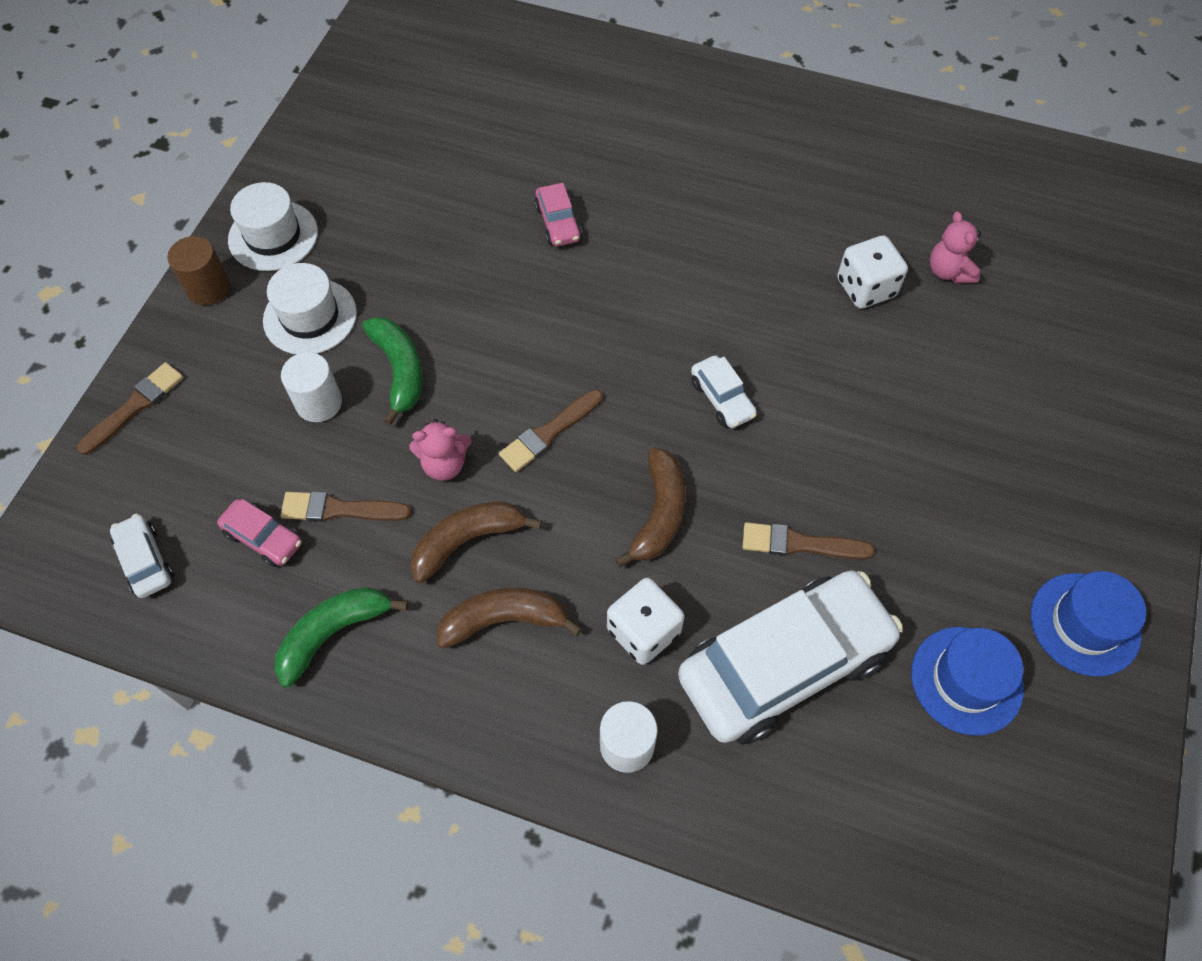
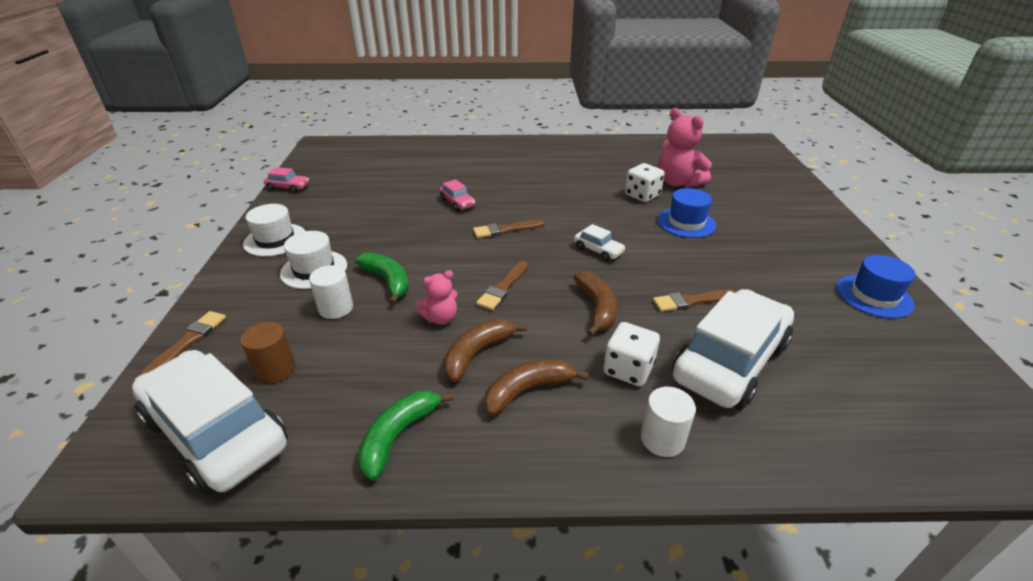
camera: 20 degrees left, 25 degrees down
(145, 561) = (216, 433): white car -> white car, size x2.37
(208, 288) = (234, 271): brown cylinder -> brown cylinder (275, 369)
(264, 538) = (318, 391): pink car -> pink car (288, 187)
(339, 509) = (373, 360): brown brush -> brown brush (505, 230)
(948, 271) = (678, 183): pink teddy bear -> pink teddy bear, size x1.78
(966, 680) = (839, 338): blue hat -> blue hat (686, 223)

